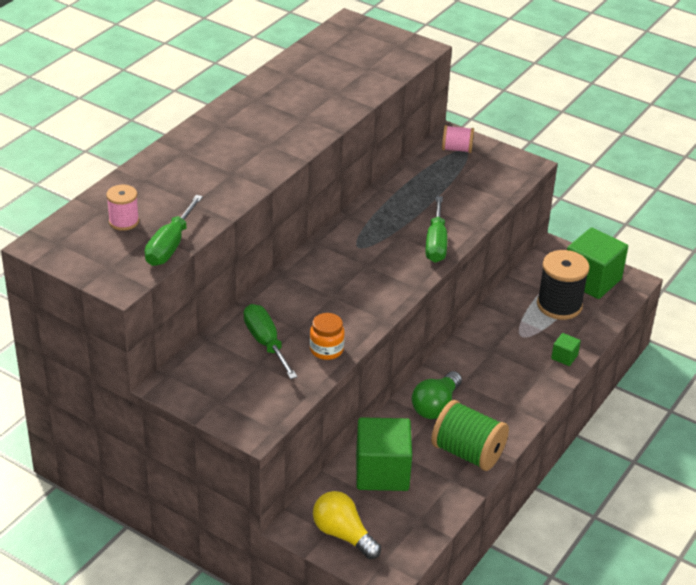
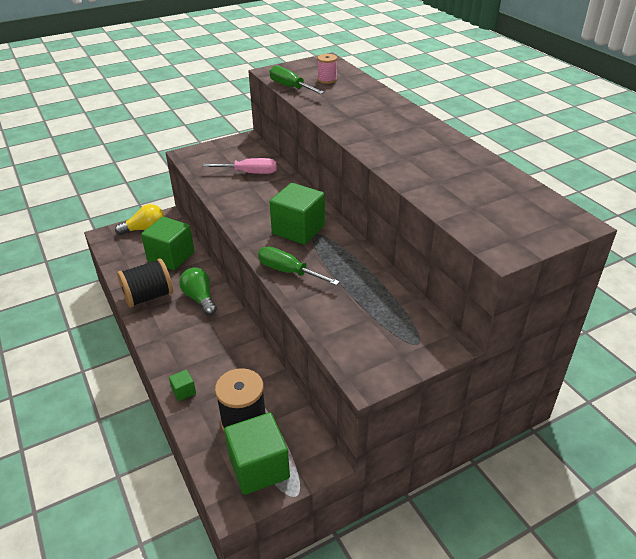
camera: 120 degrees right, 0 degrees up
(266, 343) = (250, 173): green screwdriver -> pink screwdriver
(326, 350) = (222, 191): orange jar -> none
(361, 260) = (298, 229): none -> green cube
(457, 149) = (422, 338): pink spool -> none
(468, 453) = (148, 296): green spool -> black spool

